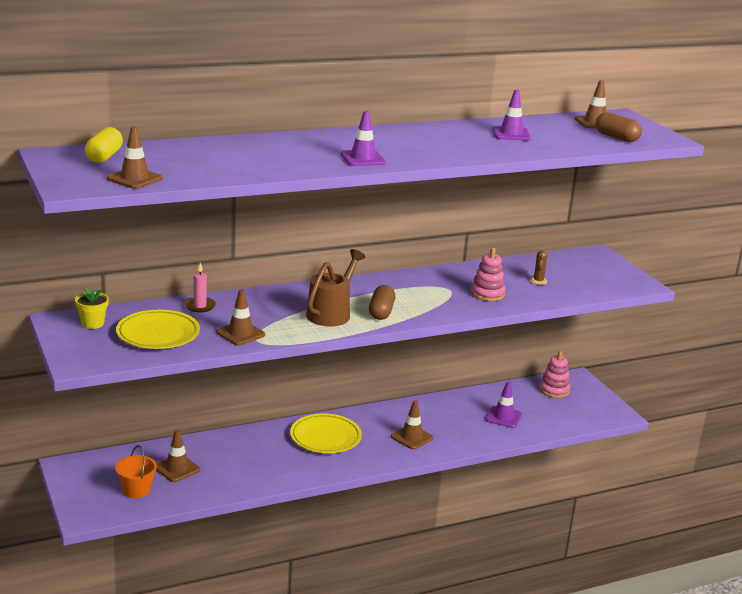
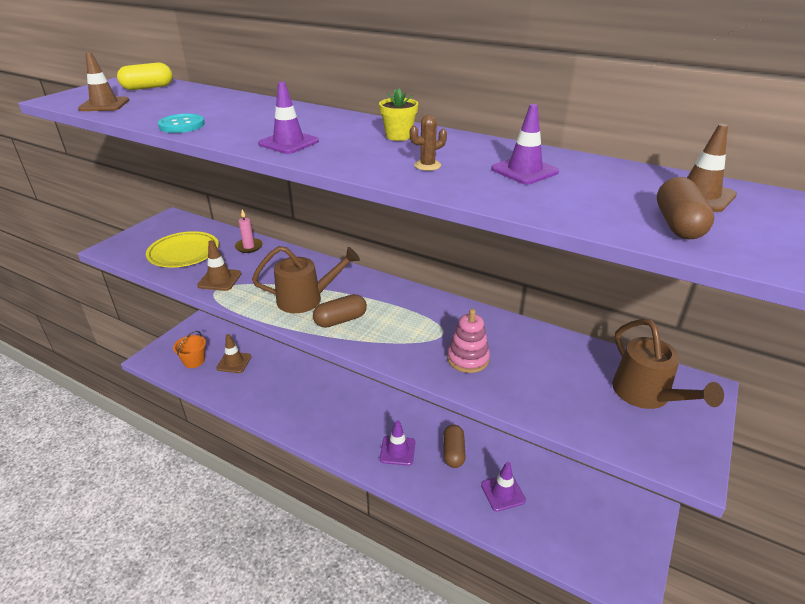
camera: 55 degrees right, 10 degrees up
(92, 323) = (176, 228): yellow flower pot -> yellow flower pot (398, 136)
(258, 171) = (182, 125): none -> turquoise button
(325, 437) = (344, 404): yellow plate -> none
(411, 437) = (397, 451): brown traffic cone -> purple traffic cone
(444, 417) = (453, 452): none -> brown capsule
(538, 281) = (553, 377): brown cactus -> brown cactus (427, 165)
(554, 390) = (601, 504): pink stacking toy -> none
(585, 268) = (647, 395): none -> brown watering can

